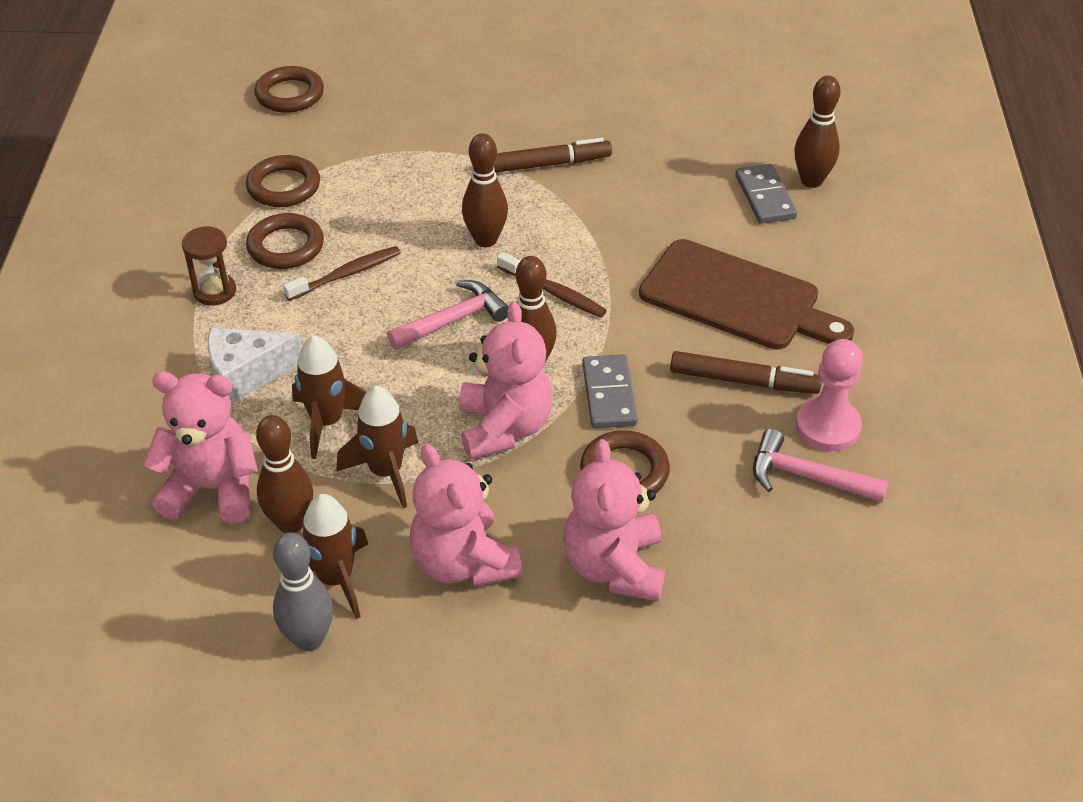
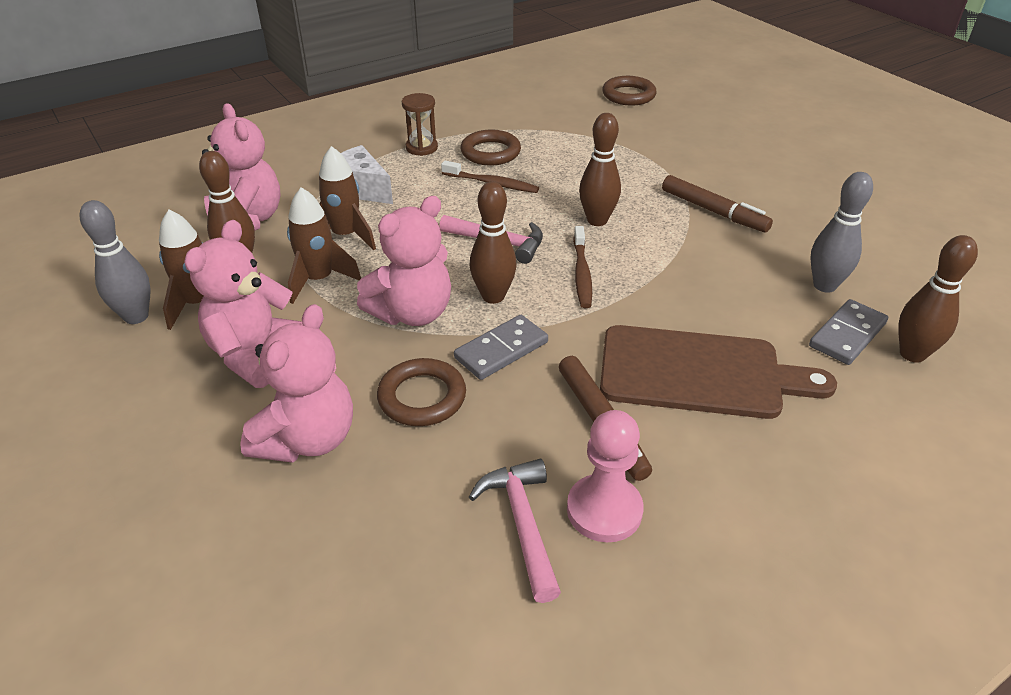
camera: 55 degrees right, 5 degrees down
(284, 186) = (543, 129): brown ring -> none
(614, 567) = (308, 439): pink teddy bear -> pink teddy bear turned 150 degrees clockwise
(702, 170) = (824, 285): none -> grey bowling pin
(736, 298) = (699, 373): brown cutting board -> brown cutting board turned 75 degrees counterclockwise

